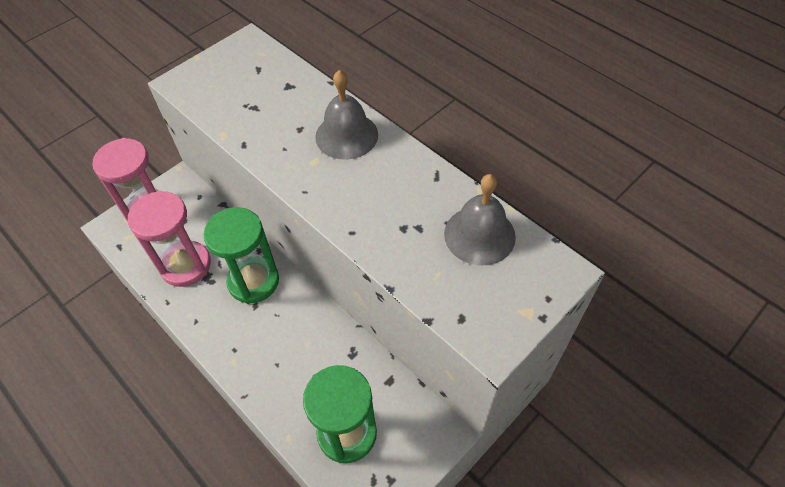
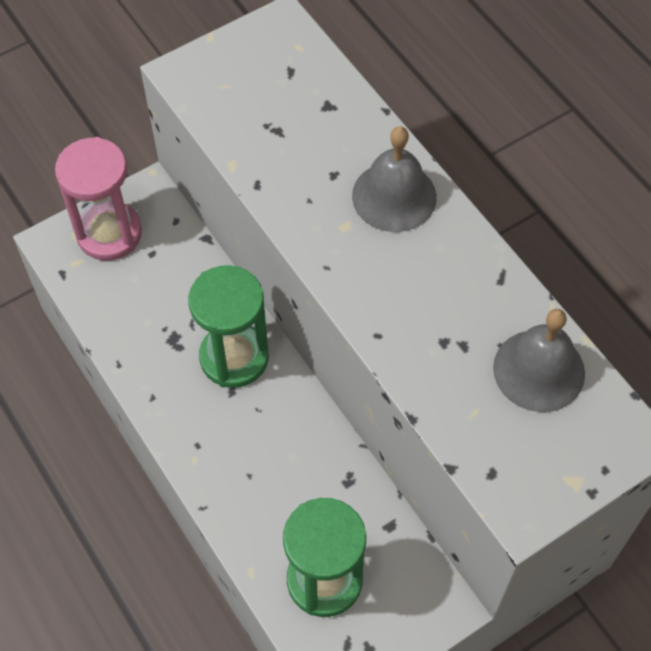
camera: 10 degrees right, 5 degrees up
(186, 265) = (148, 318): pink hourglass -> none

